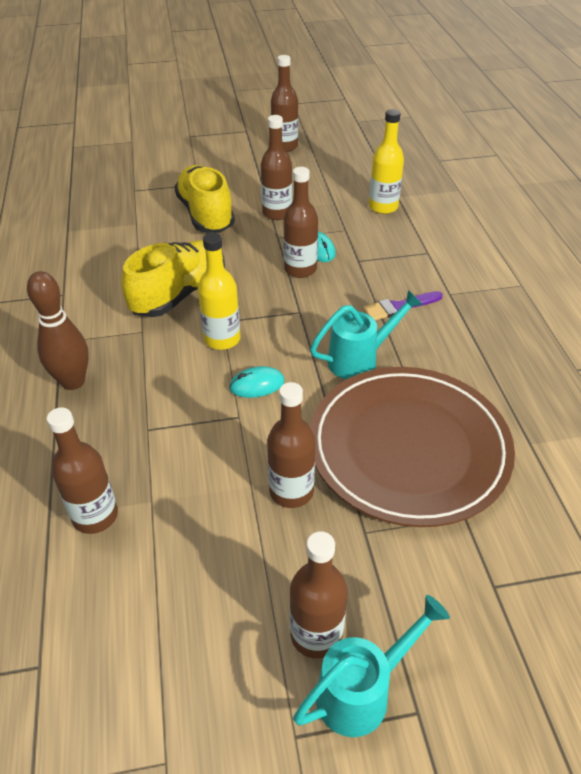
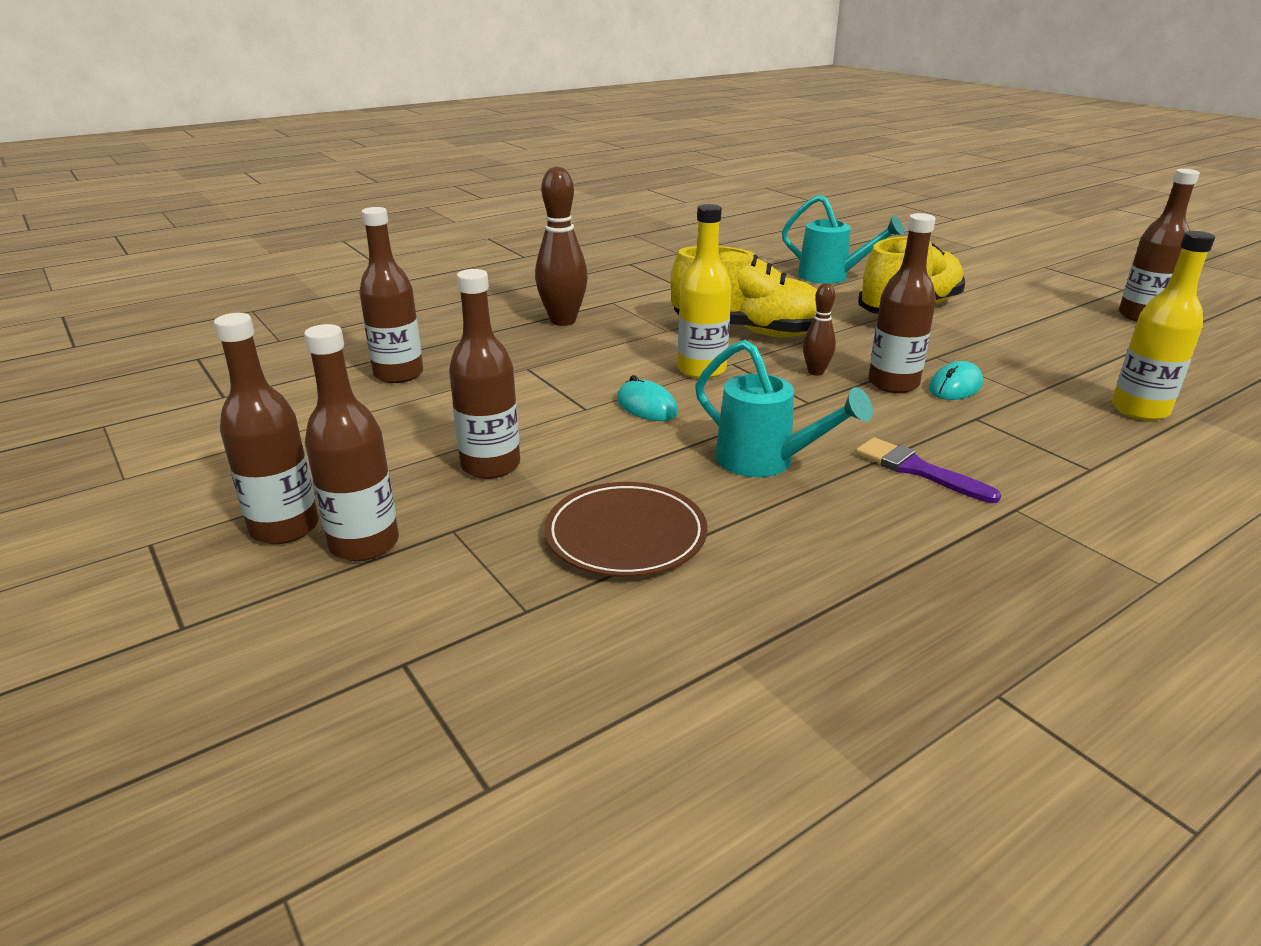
camera: 65 degrees right, 15 degrees down
(263, 291) = (816, 372): none -> brown bowling pin
(277, 213) = (985, 345): brown bottle -> brown bottle (364, 544)
(362, 691) = (210, 577): turquoise watering can -> turquoise watering can (831, 277)
(408, 448) = (626, 535): brown plate -> brown plate, size x0.50

